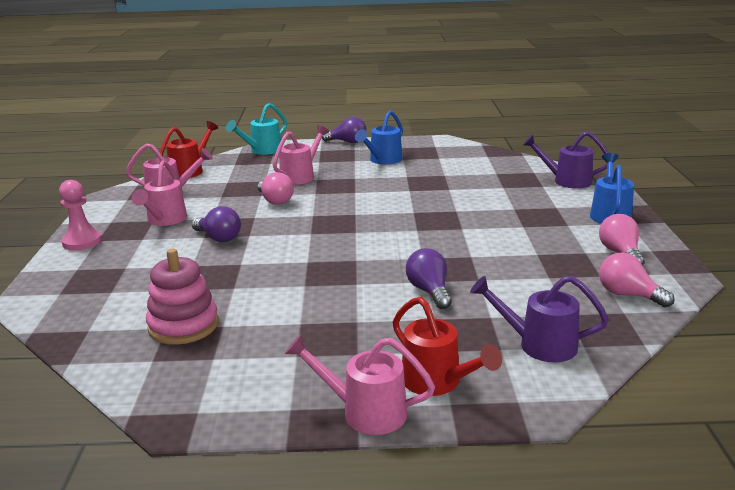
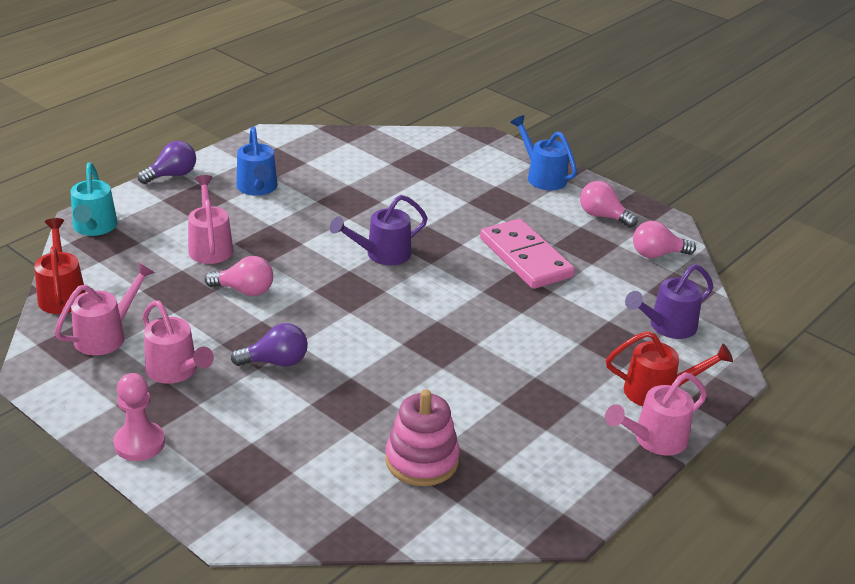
camera: 50 degrees left, 10 degrees up
(429, 291) = (539, 321): purple light bulb -> none
(496, 253) = (525, 258): none -> pink domino
(566, 181) = (460, 149): purple watering can -> purple watering can (382, 254)

